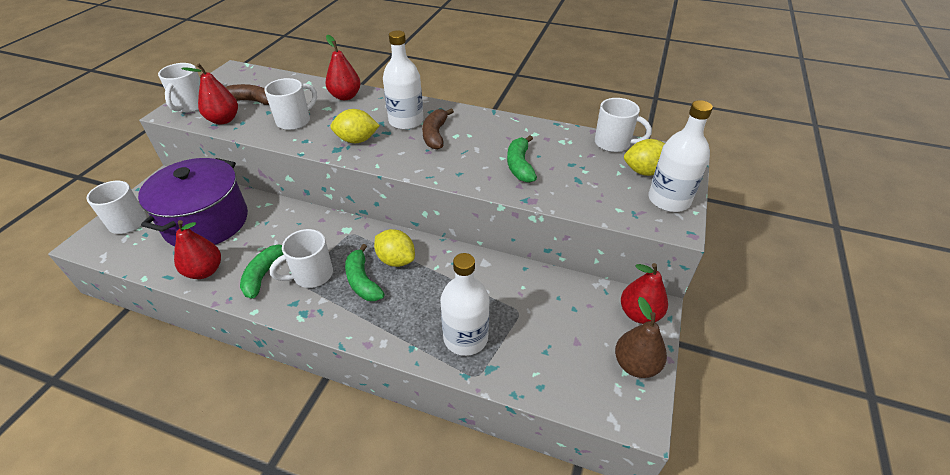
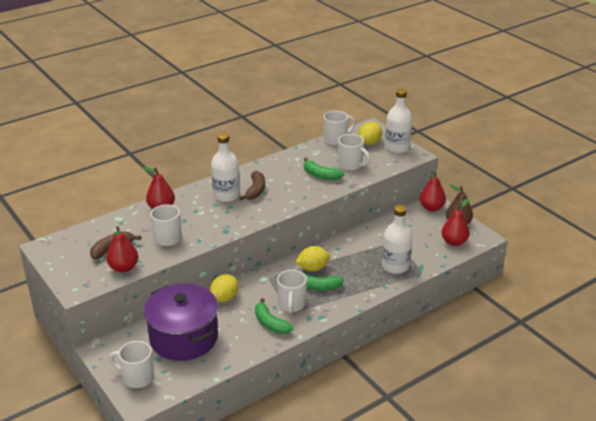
camera: 55 degrees left, 10 degrees down
(191, 106) = (79, 279): white mug -> white mug (351, 165)
(204, 271) = (239, 349): red pear -> red pear (454, 242)
(357, 140) = (225, 220): yellow lemon -> yellow lemon (224, 298)
(435, 135) = (255, 190): brown banana -> brown banana turned 120 degrees counterclockwise

